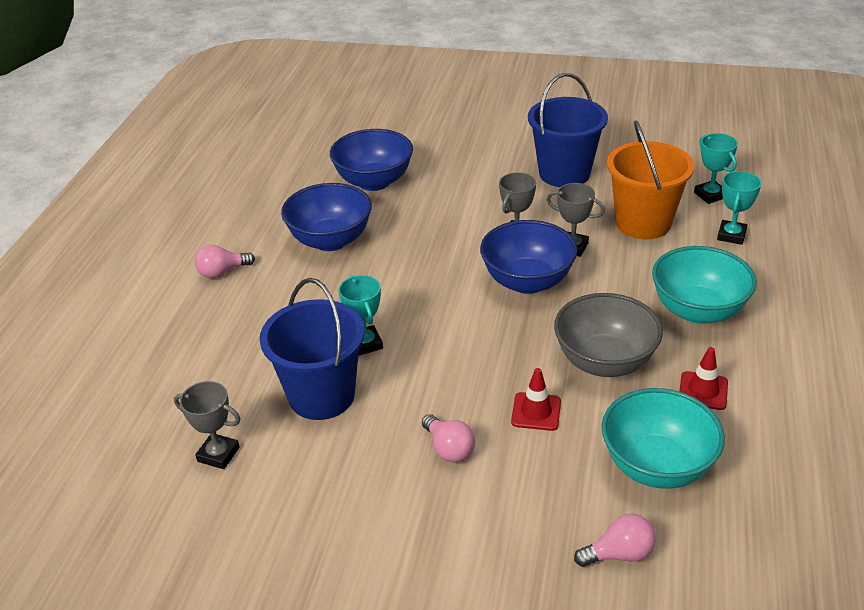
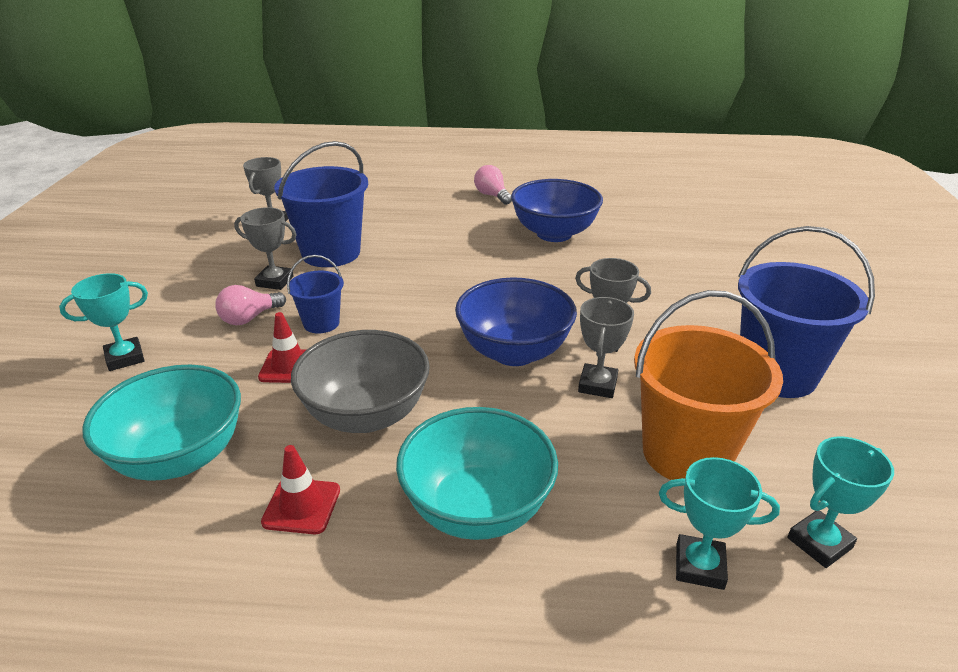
camera: 80 degrees right, 5 degrees down
(365, 344) = (399, 265): turquoise trophy -> turquoise trophy (125, 358)
(374, 181) = (669, 245): blue bowl -> none
(375, 437) = (275, 281): none -> grey trophy
(467, 395) = (321, 323): none -> blue bucket
(619, 554) = (69, 427): pink light bulb -> none

